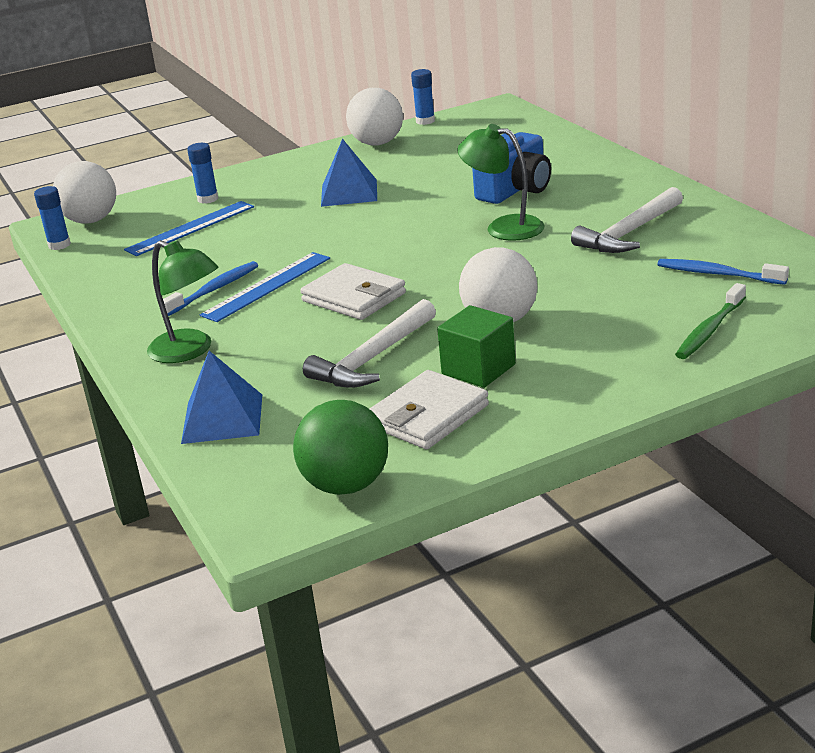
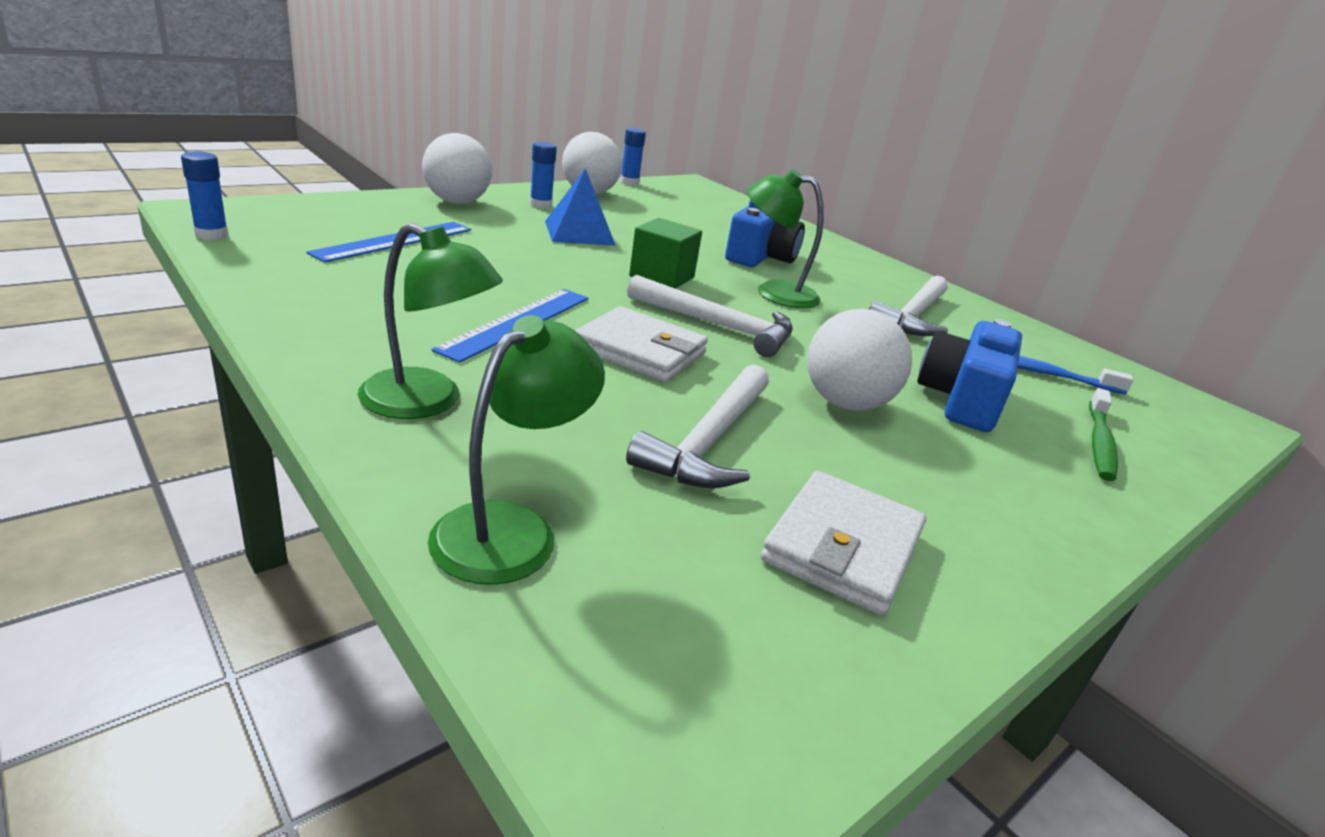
camera: 20 degrees left, 0 degrees up
(91, 220) = (257, 214): white ball -> white ball (457, 202)
(208, 199) = (410, 214): blue glue stick -> blue glue stick (541, 205)
(213, 290) = (443, 318): blue toothbrush -> none
(222, 418) = (511, 528): blue pyramid -> green lamp
(346, 485) = (789, 694): green ball -> none
(430, 268) = (718, 326): none -> white hammer
(478, 369) = (864, 472): green cube -> green cube (662, 277)
(610, 306) = (962, 399): none -> blue camera

